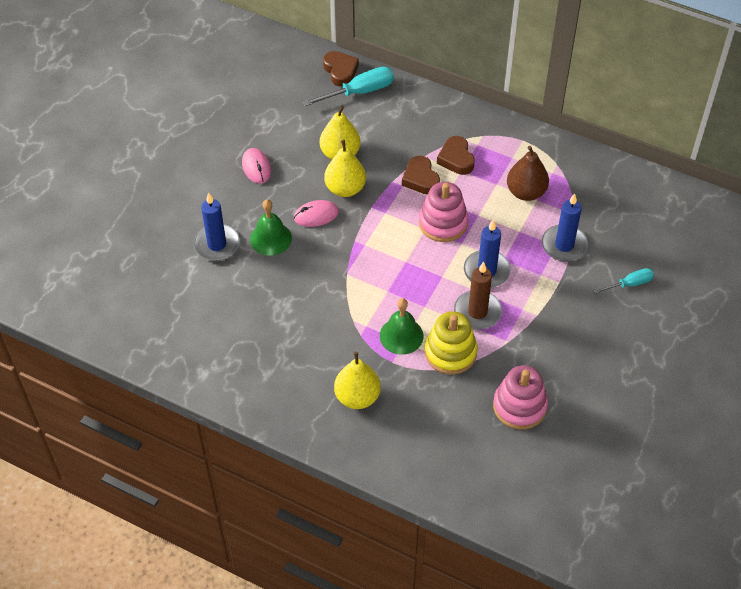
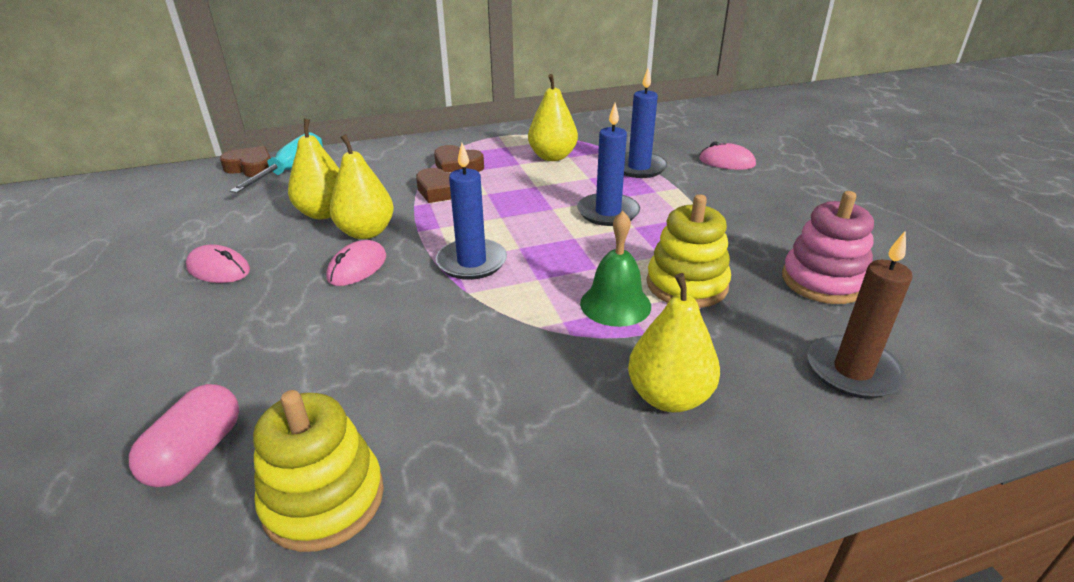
camera: 45 degrees left, 20 degrees down
(177, 280) = (196, 452): none -> pink capsule
(200, 335) = (324, 499): none -> yellow stacking toy
(217, 244) = (233, 368): blue candle -> blue candle (472, 262)
(271, 238) = (318, 317): green bell -> none
(443, 223) = (512, 205): pink stacking toy -> none
(477, 312) = (652, 241): brown candle -> brown candle (852, 371)
(526, 192) = (552, 157): brown pear -> yellow pear
(629, 284) = (726, 162): turquoise screwdriver -> pink mouse

